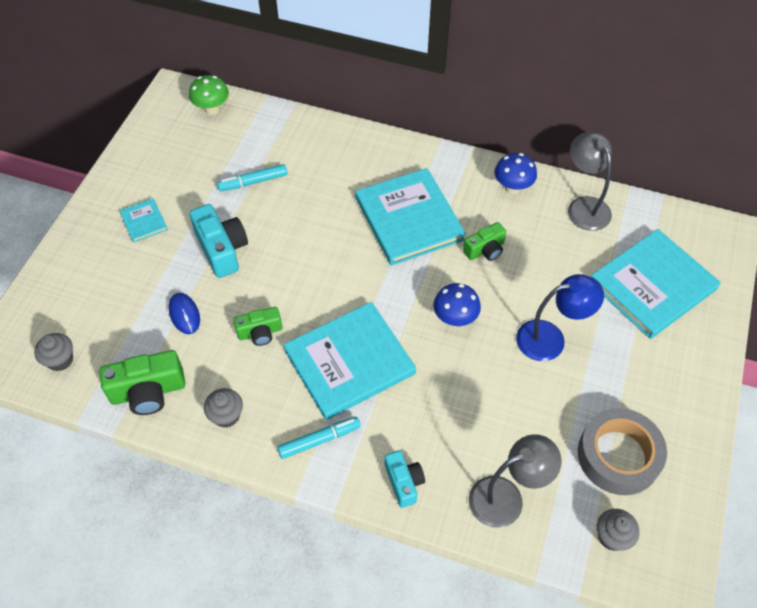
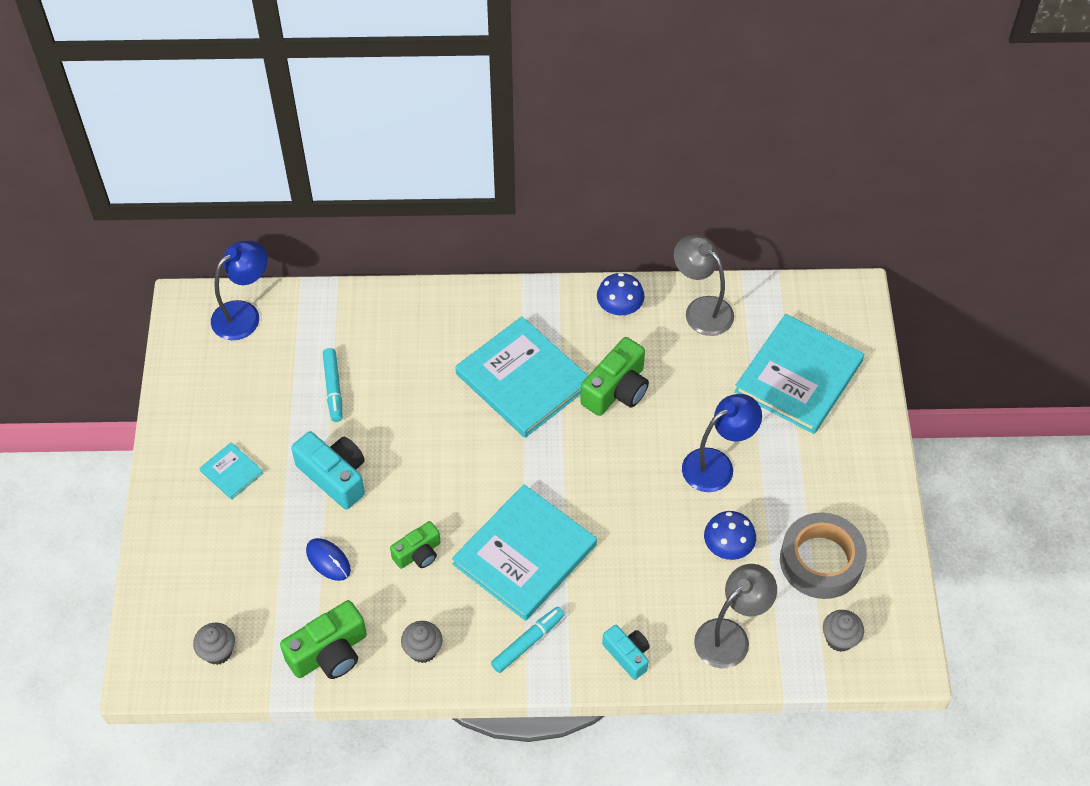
camera: 20 degrees left, 0 degrees up
(212, 109) = (244, 314): green mushroom -> blue lamp
(253, 182) = (333, 388): turquoise marker -> turquoise marker turned 60 degrees counterclockwise
(455, 319) = (614, 474): blue mushroom -> blue mushroom (727, 549)
(485, 250) = (616, 390): green camera -> green camera, size x1.60

